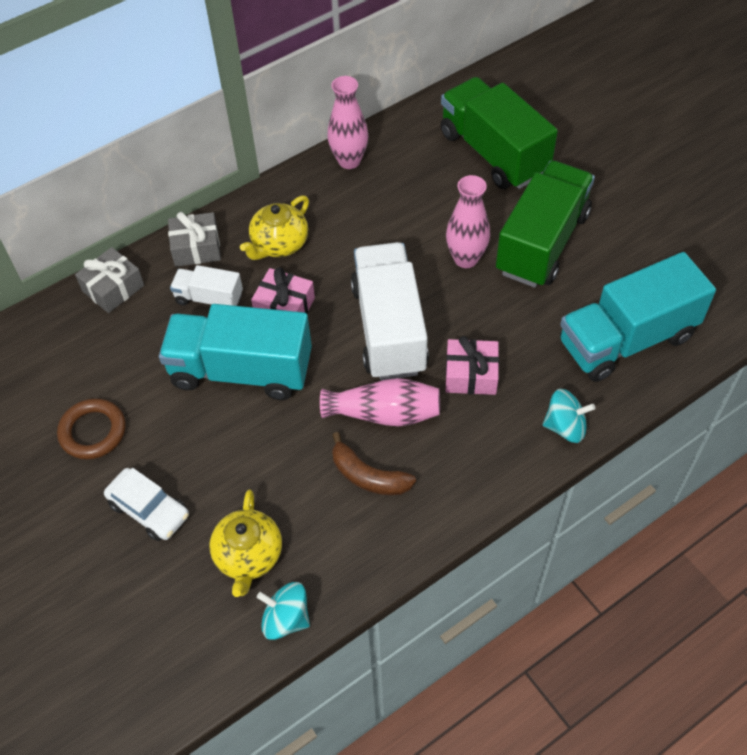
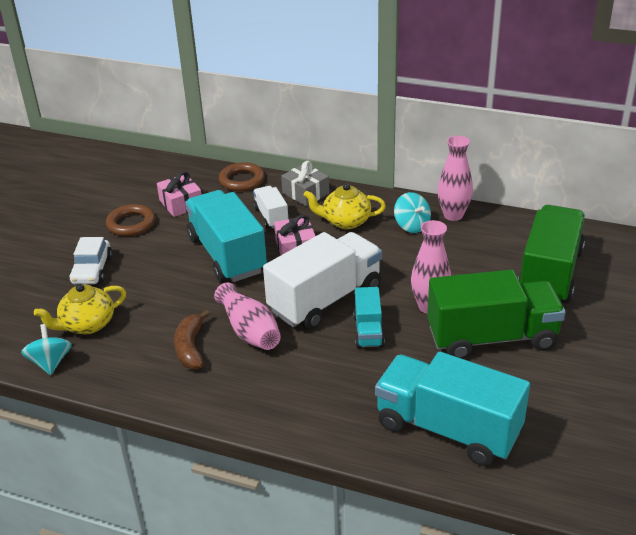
camera: 55 degrees right, 20 degrees down
(113, 288) = (242, 180): grey gift -> brown ring
(462, 322) = (368, 331): none -> turquoise truck
(471, 375) = (324, 357): pink gift -> pink gift (181, 204)
(565, 427) = (324, 430): turquoise spinning top -> turquoise spinning top (412, 226)

